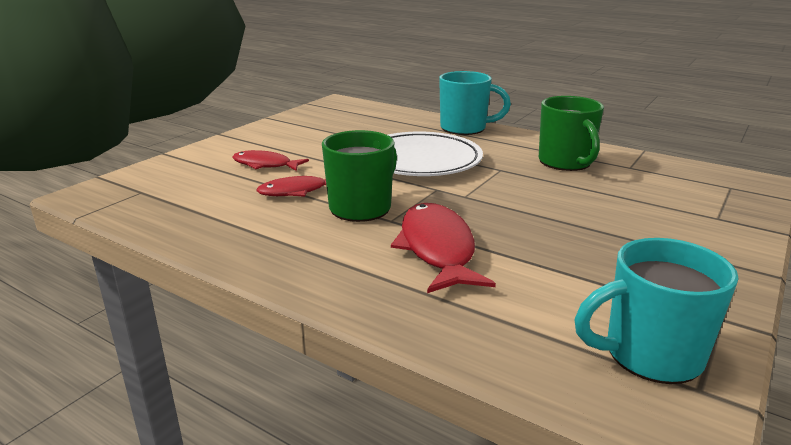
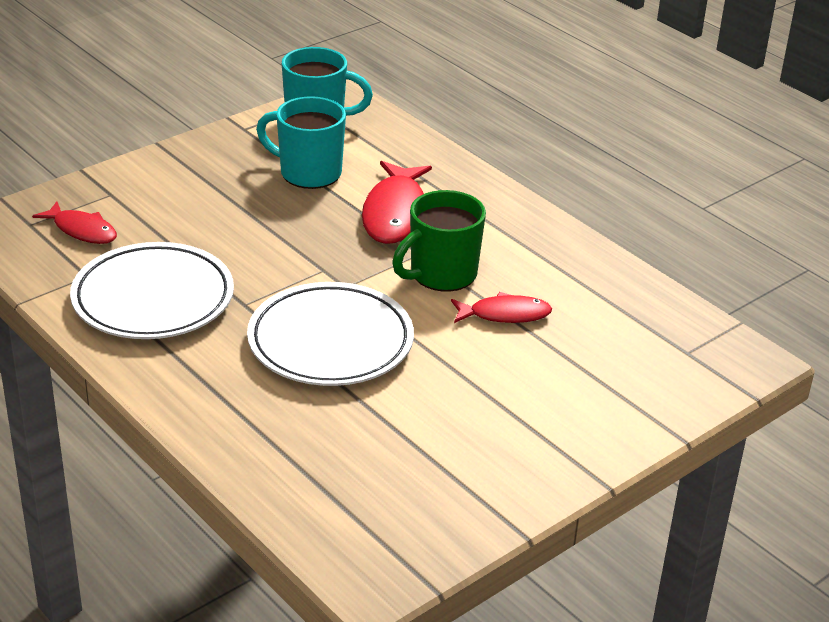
camera: 165 degrees left, 10 degrees up
(265, 165) = (538, 376): red fish -> red fish (82, 230)
(465, 128) = (206, 413): turquoise mug -> turquoise mug (308, 173)
(565, 163) = (153, 299): green mug -> white plate

